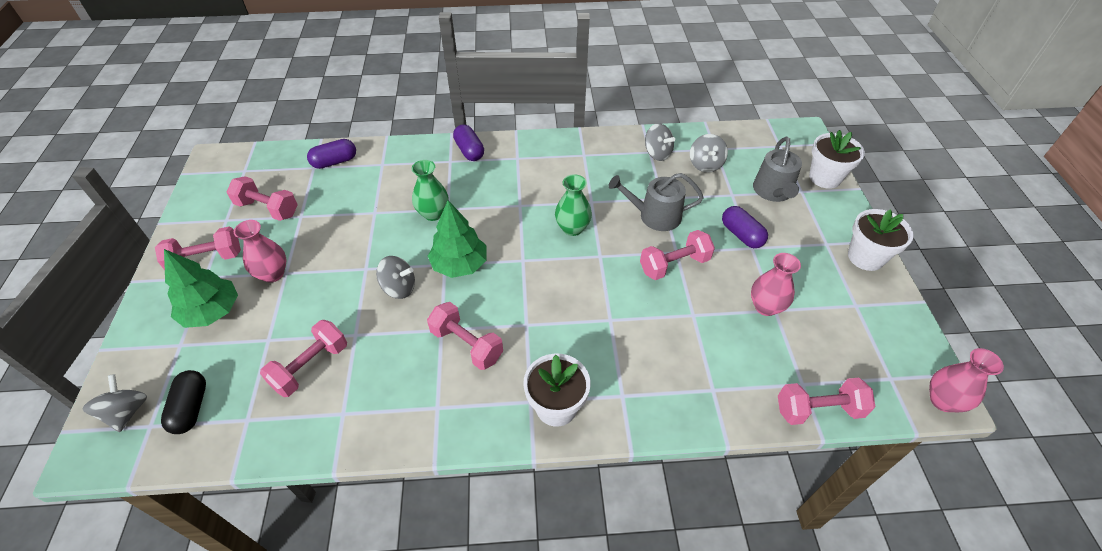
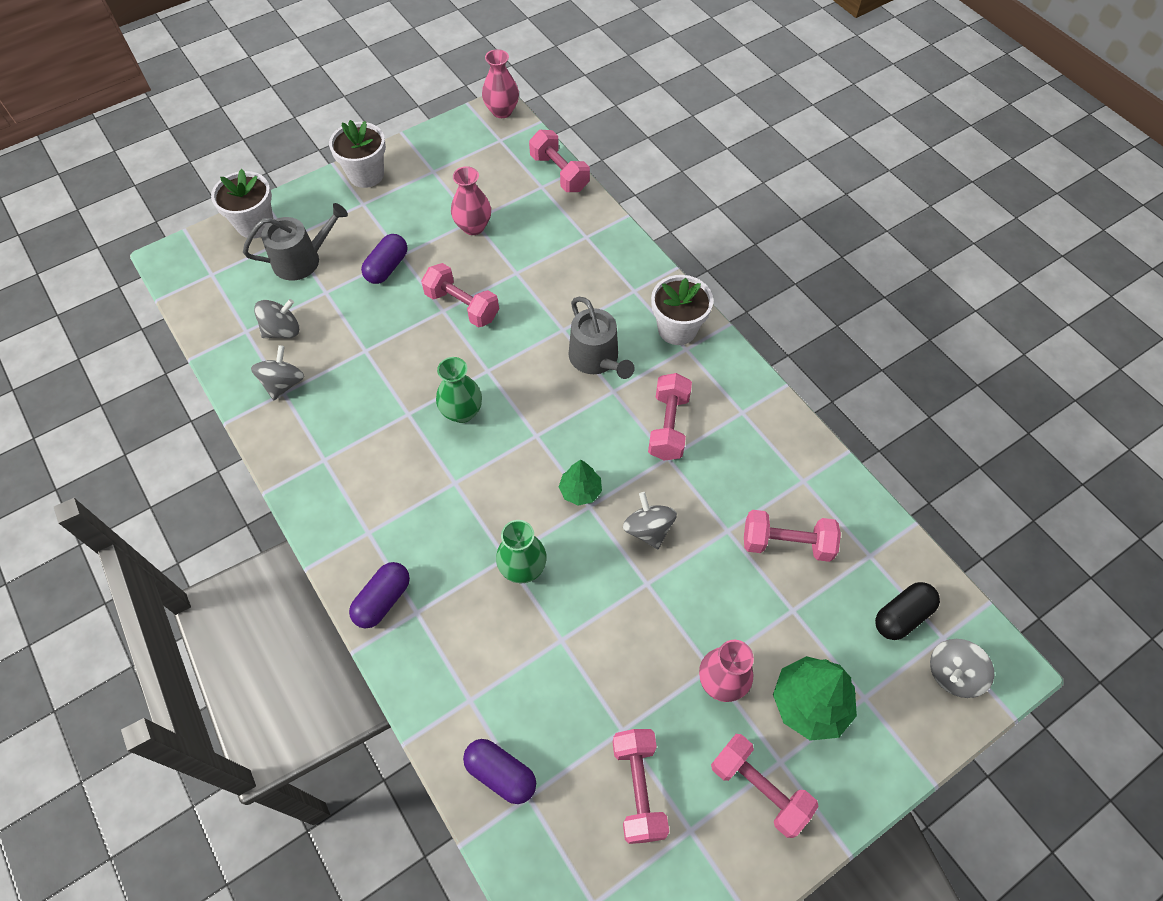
camera: 120 degrees left, 10 degrees up
(459, 265) = (580, 491): green tree -> green tree, size x0.60
(654, 216) = (398, 346): grey watering can -> grey watering can (596, 359)

